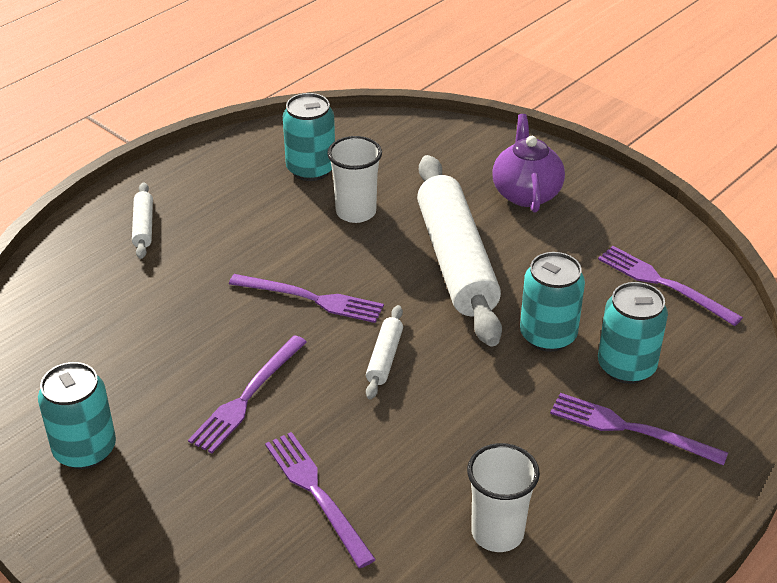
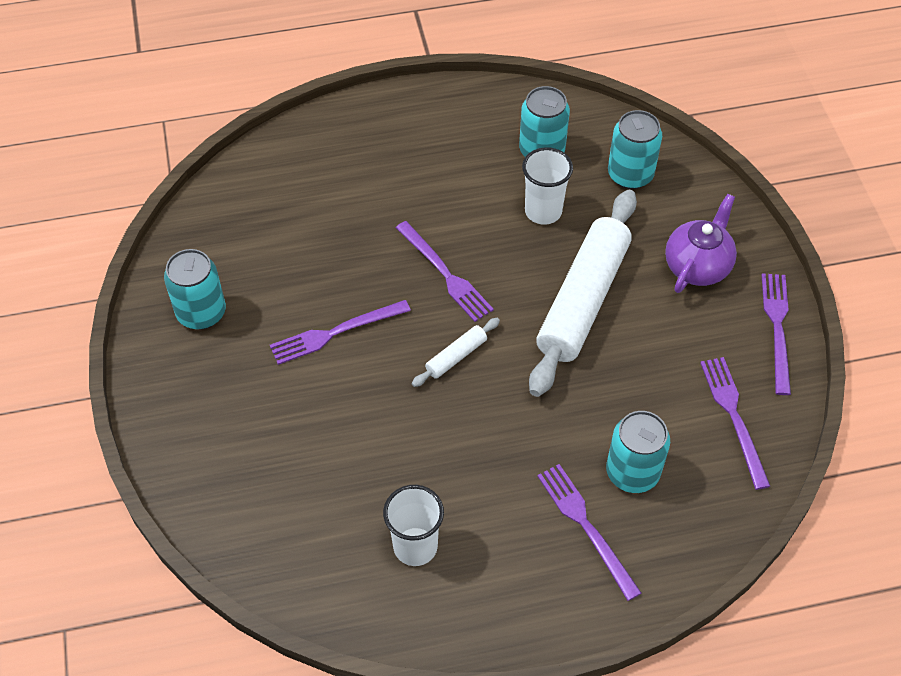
camera: 35 degrees right, 15 degrees up
(143, 226) = (375, 141): white rolling pin -> none
(316, 494) = (320, 439): purple fork -> purple fork (777, 328)
(548, 335) = (595, 409): turquoise can -> turquoise can (630, 175)

